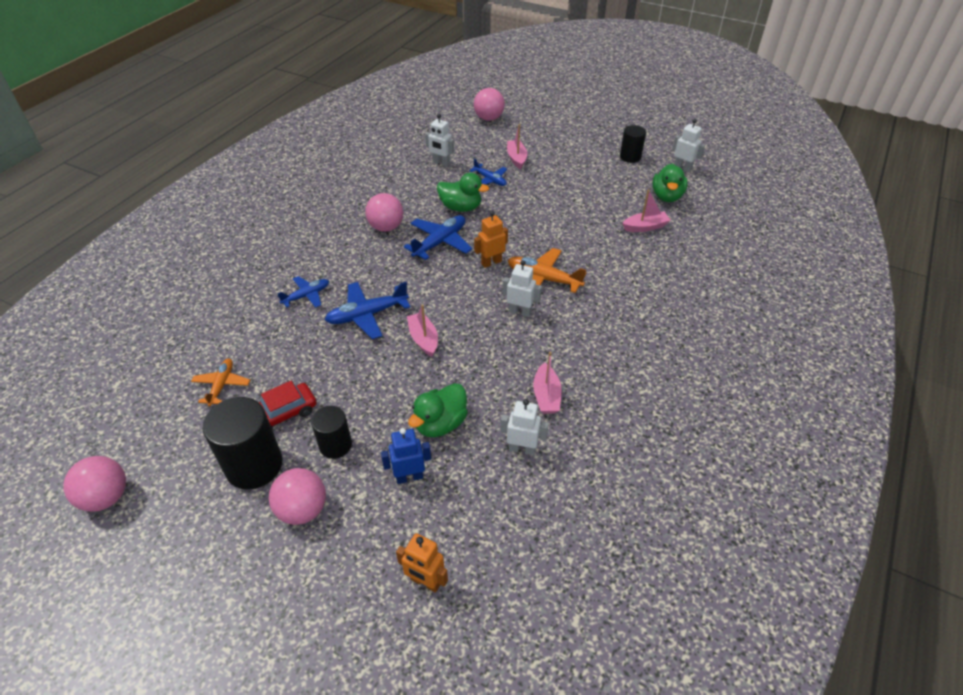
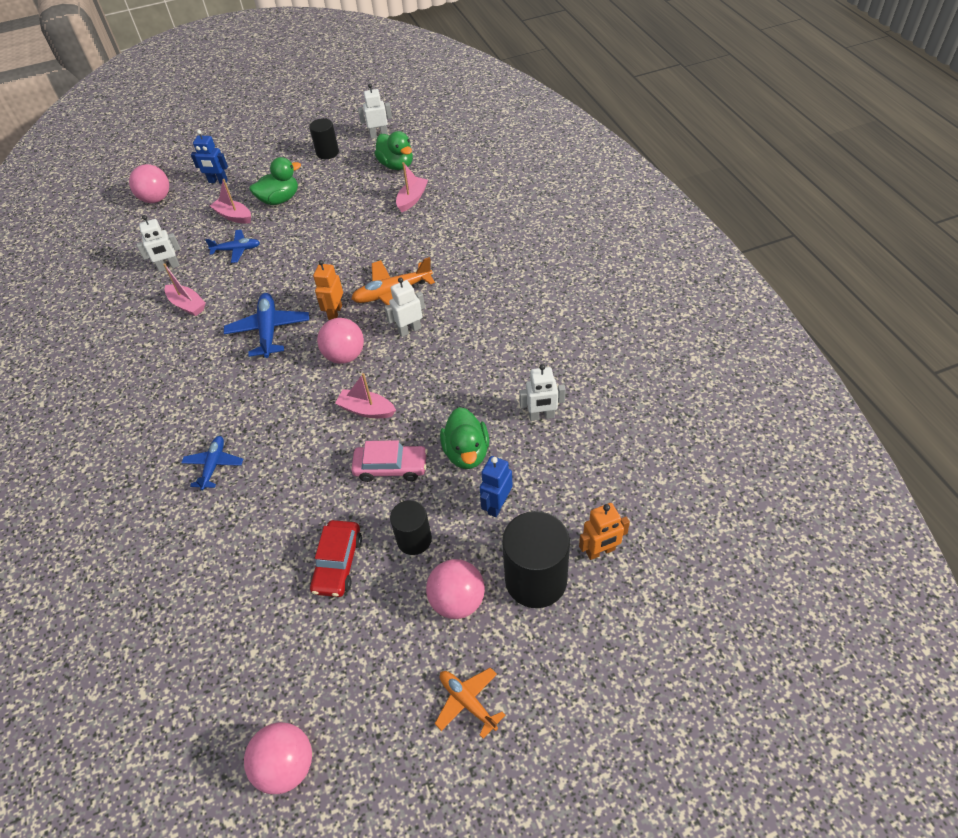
camera: 45 degrees left, 5 degrees up
(222, 385) = (250, 595): orange plane -> orange plane (467, 702)
(254, 465) = (374, 615): black cylinder -> black cylinder (536, 580)
(367, 315) = (293, 433): blue plane -> none
(386, 227) = (200, 355): pink ball -> pink ball (345, 356)
(386, 388) = (391, 467): none -> pink car
(461, 207) = (245, 290): green duck -> green duck (280, 199)
(522, 449) = (541, 416): white robot -> white robot turned 150 degrees counterclockwise
(537, 131) = (218, 181): none -> blue robot
(546, 396) = (508, 369): pink boat -> pink boat (187, 305)

